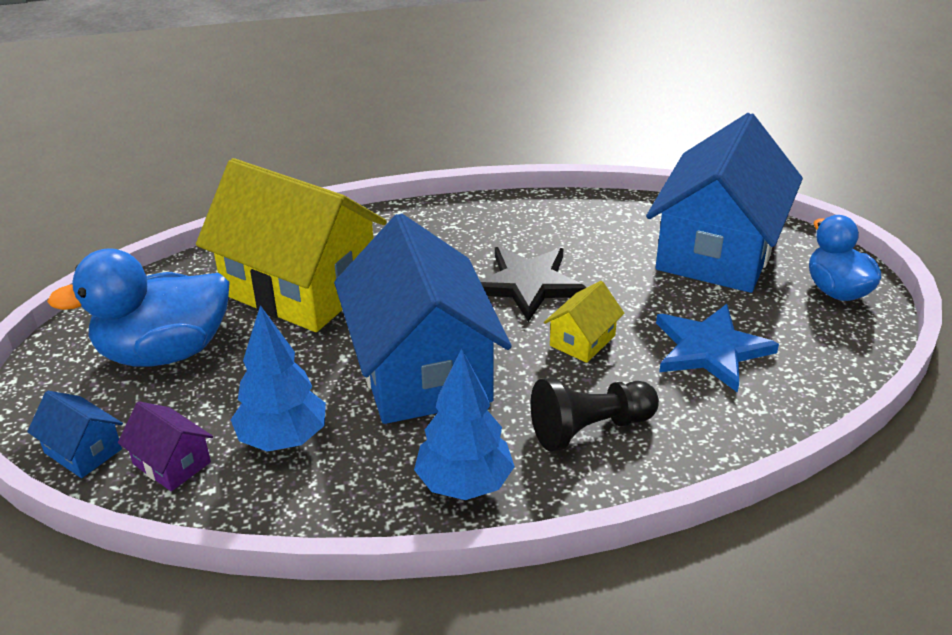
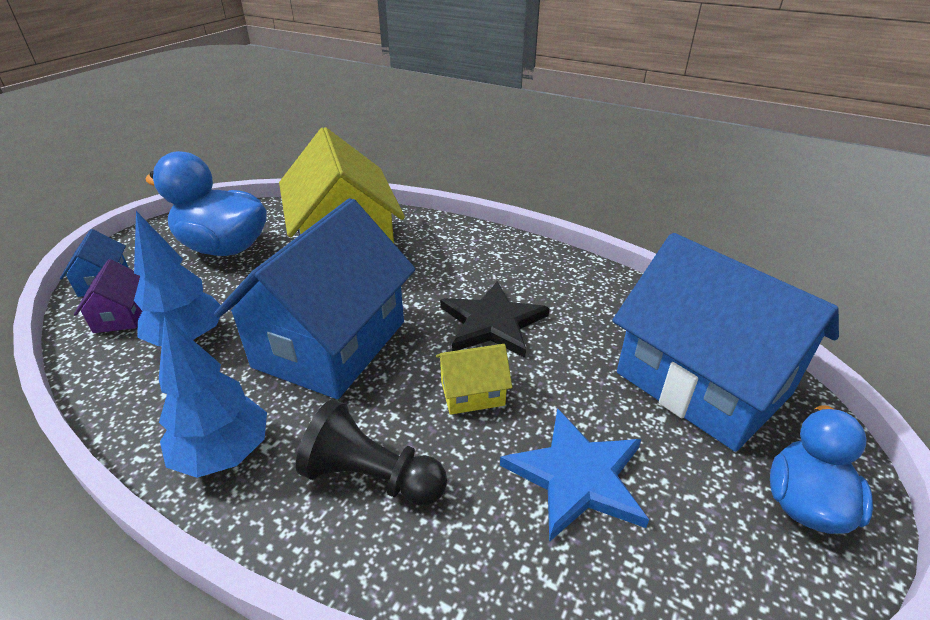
camera: 40 degrees right, 0 degrees up
(717, 250) = (702, 383): blue house -> blue house turned 75 degrees clockwise

